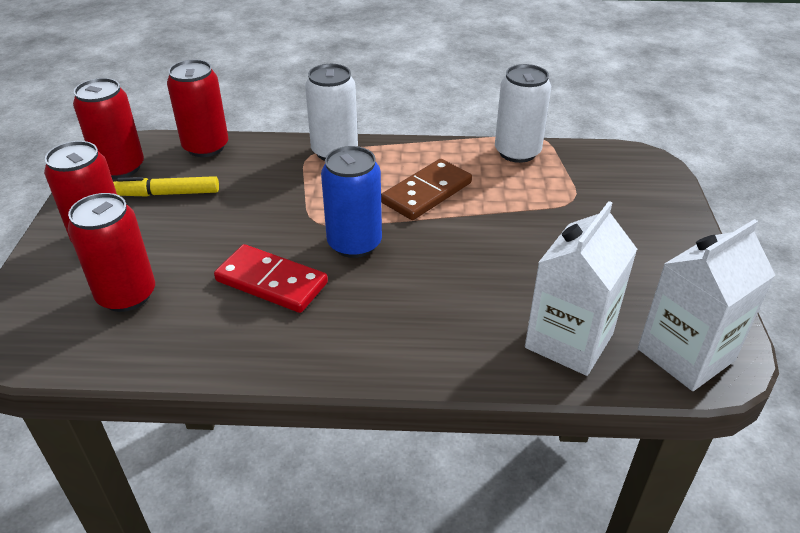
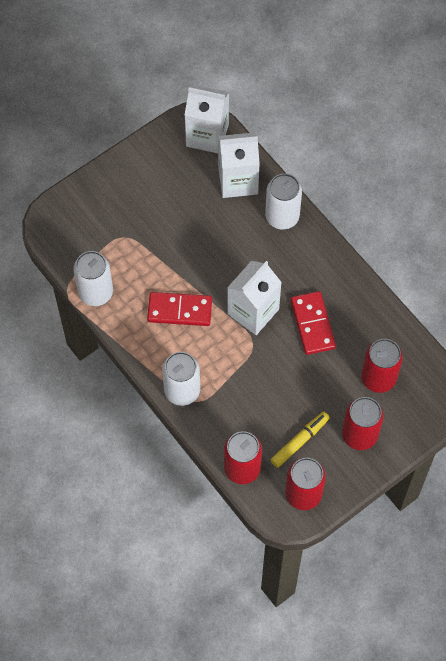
camera: 130 degrees left, 25 degrees up
(167, 194) = (300, 441): yellow marker -> yellow marker turned 90 degrees counterclockwise
(354, 243) = (253, 311): blue can -> white carton
(427, 193) = (180, 310): brown domino -> red domino
(460, 351) = (282, 216): none -> white can

